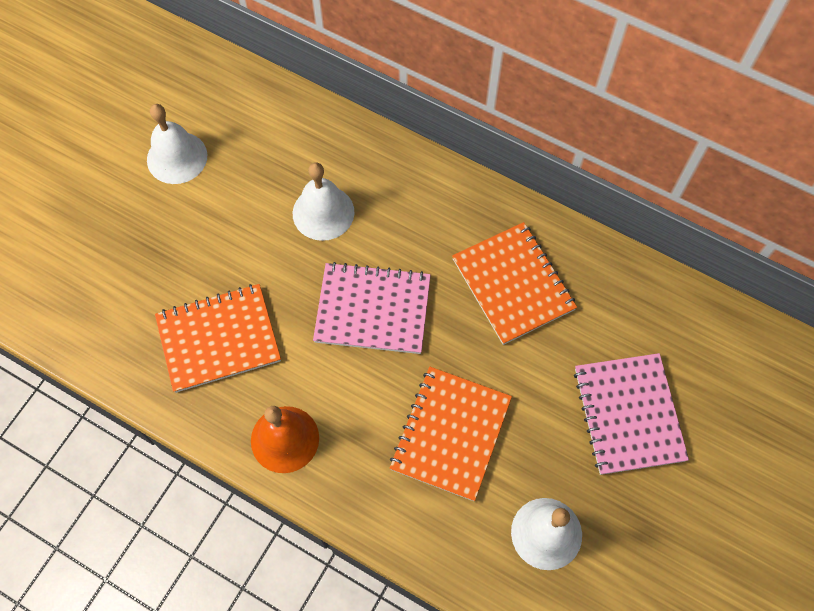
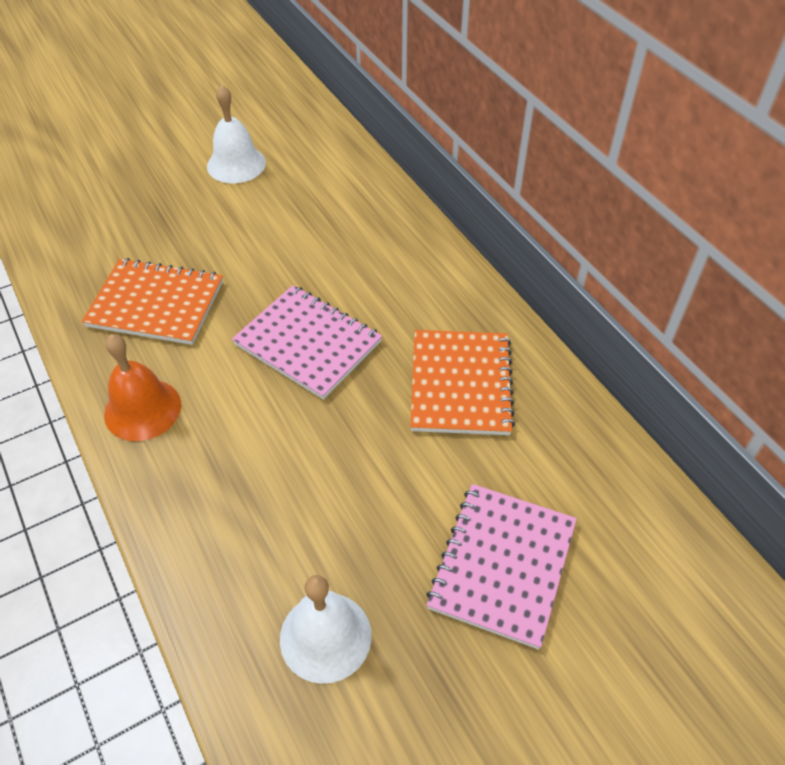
camera: 30 degrees right, 15 degrees down
(323, 212) = (324, 250): white bell -> none
(451, 434) = (299, 485): orange notebook -> none

